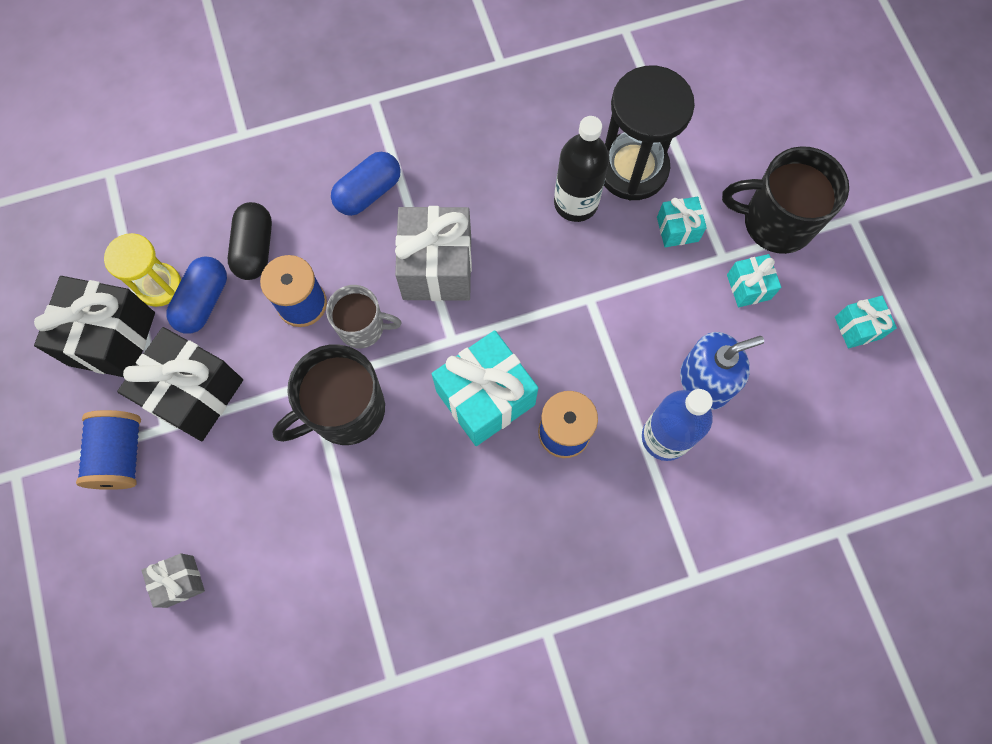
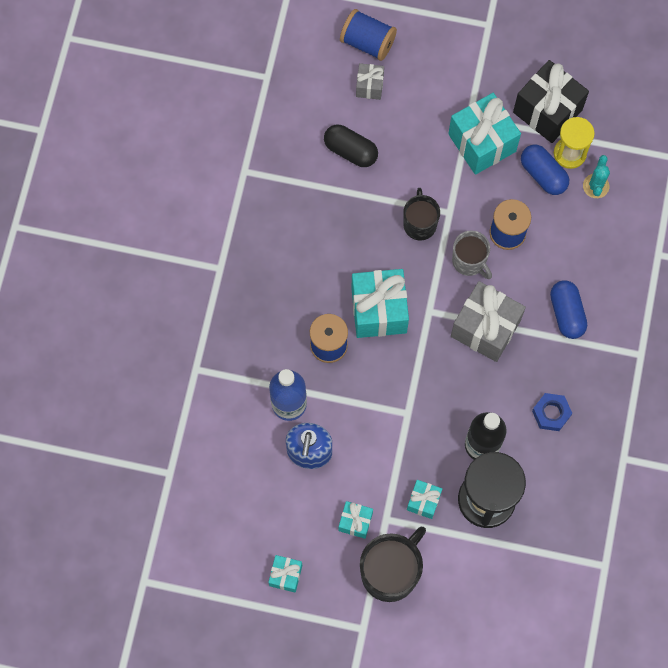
camera: 120 degrees right, 0 degrees up
(120, 455) = (466, 85): blue spool -> blue spool (367, 42)
(189, 237) = (595, 186): none -> turquoise cactus
(194, 394) = (482, 143): black gift -> turquoise gift
(255, 249) = (564, 222): black capsule -> black capsule (350, 151)
(345, 410) = (419, 224): black mug -> black mug, size x0.63
(363, 327) = (469, 261): grey mug -> grey mug turned 75 degrees counterclockwise
(495, 152) = (551, 413): none -> blue nut

